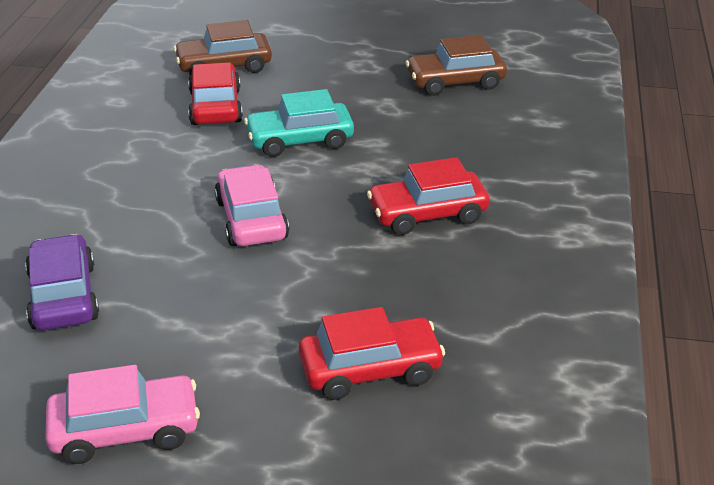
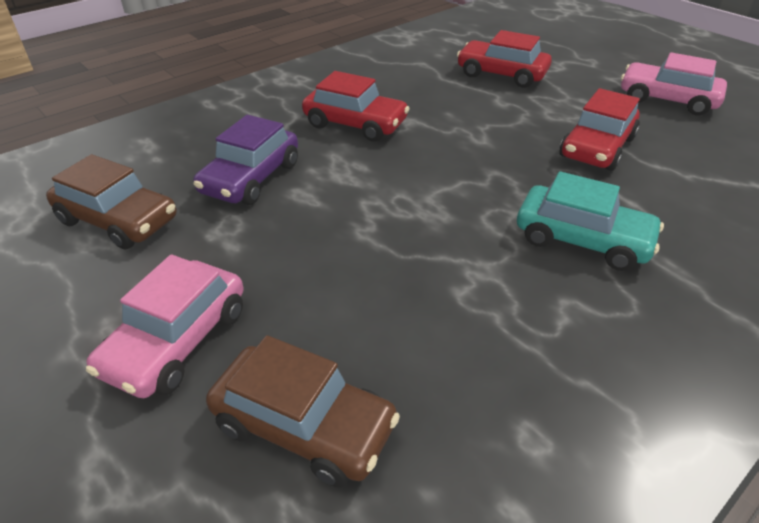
camera: 140 degrees left, 5 degrees up
(63, 296) = (694, 183): purple car -> purple car (251, 178)
(215, 107) = (400, 334): red car -> red car (597, 147)
(251, 219) = (491, 176): pink car -> pink car (177, 341)
(300, 140) = (363, 230): turquoise car -> turquoise car (582, 239)

